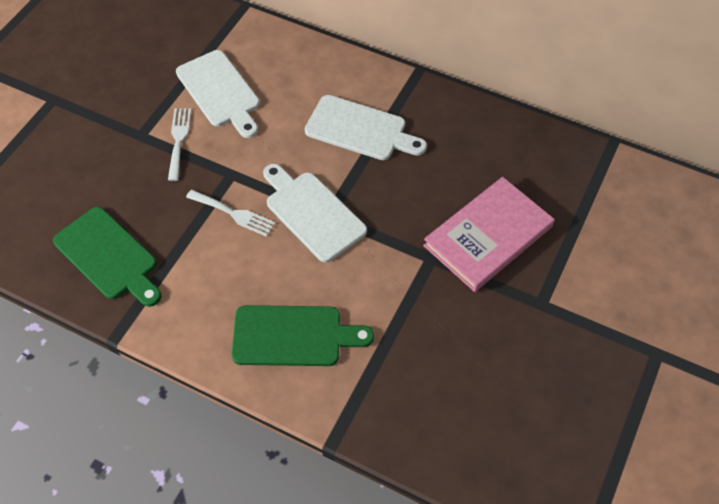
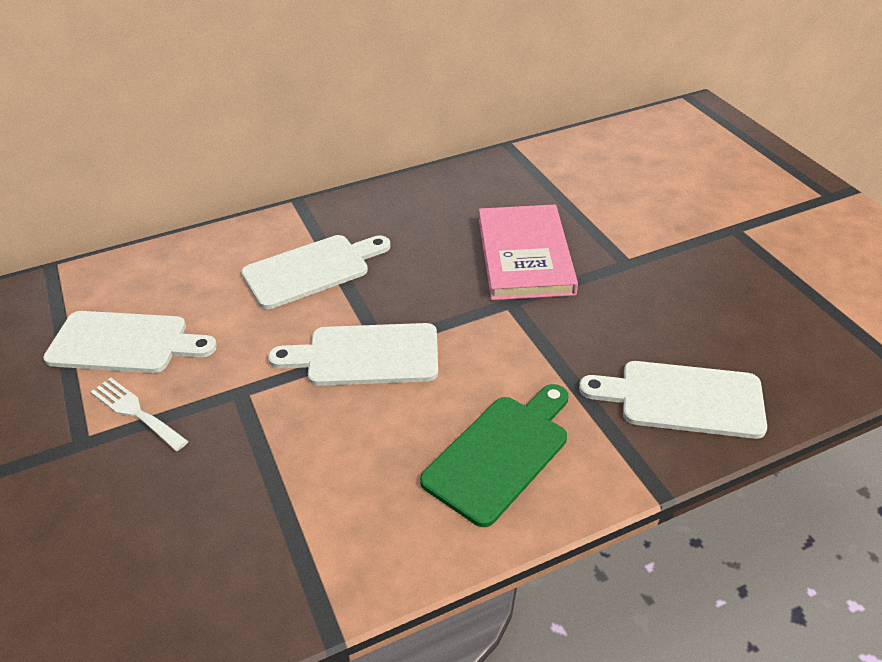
camera: 50 degrees left, 15 degrees down
(108, 256) = (207, 575): green cutting board -> none
(234, 214) = (292, 418): white fork -> none
(427, 412) = (683, 399): none -> white cutting board

